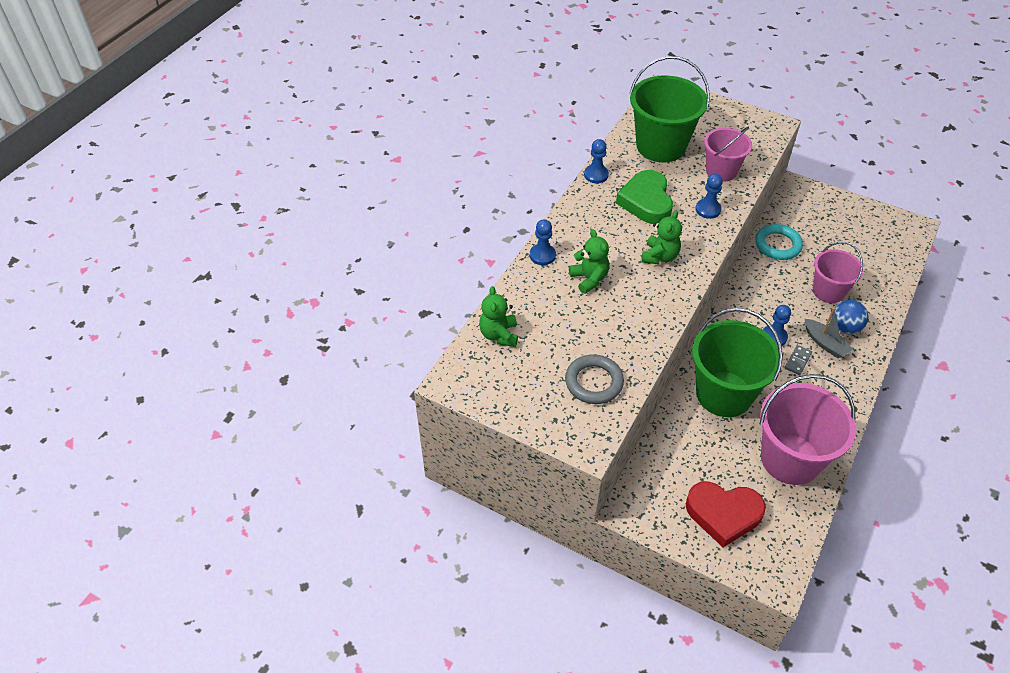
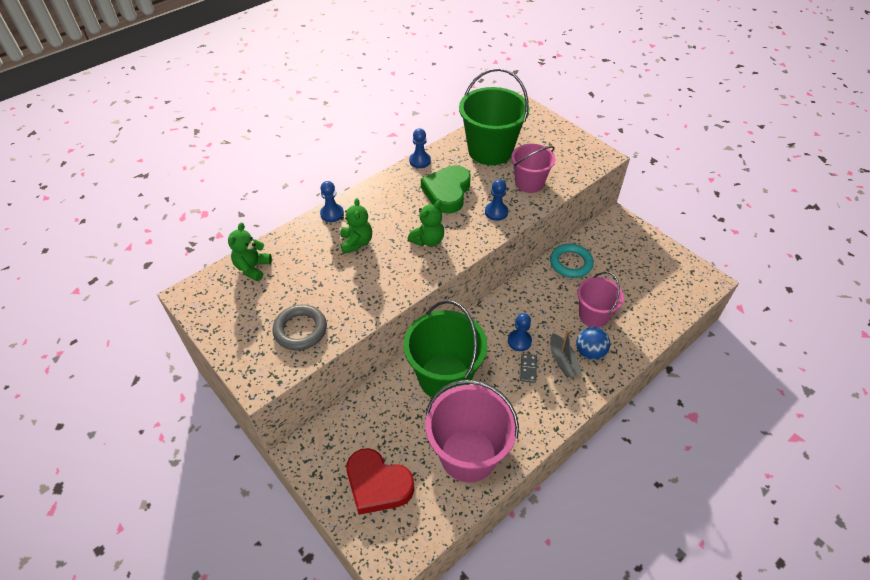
camera: 20 degrees right, 0 degrees up
(798, 361) = (528, 369): grey domino -> grey domino turned 45 degrees counterclockwise

